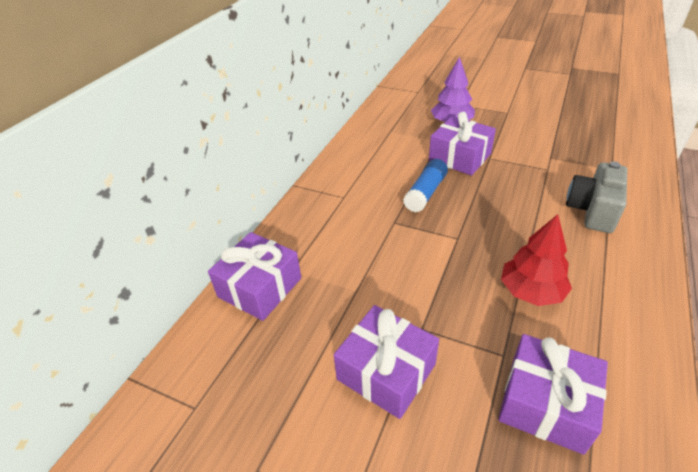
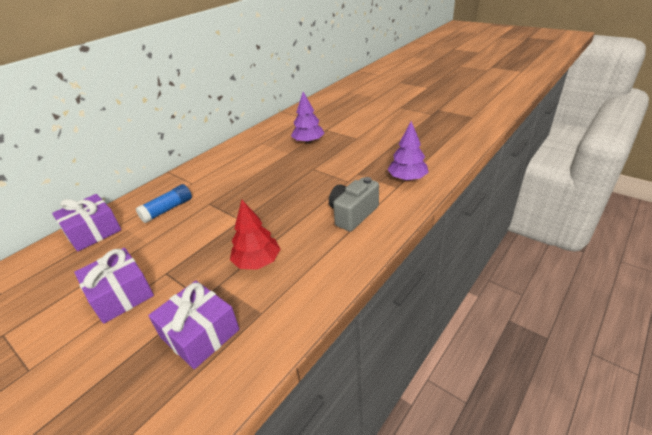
camera: 15 degrees right, 5 degrees down
(425, 193) = (247, 187): blue glue stick -> blue glue stick (167, 209)
(459, 157) = (292, 166): purple gift -> none
(614, 157) = (407, 178): none -> purple tree

